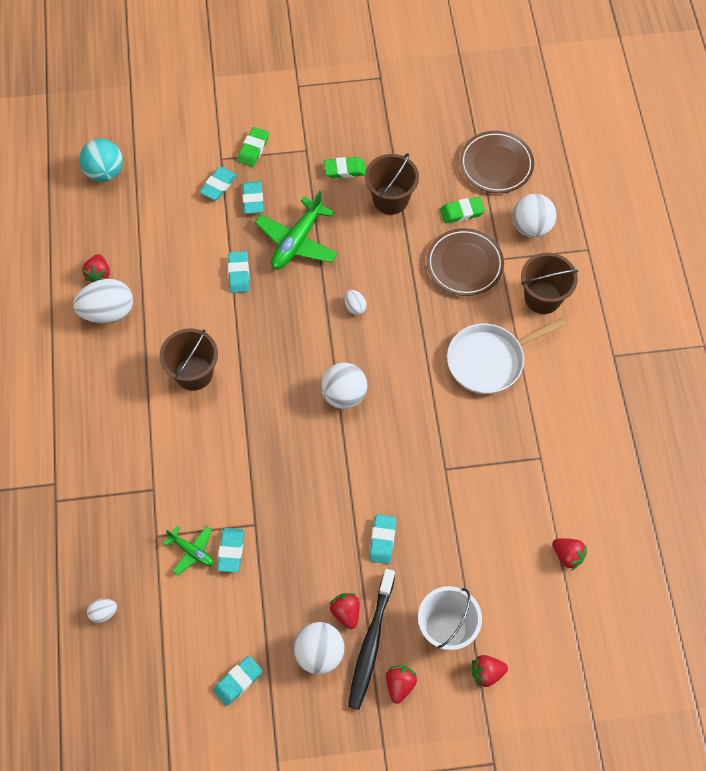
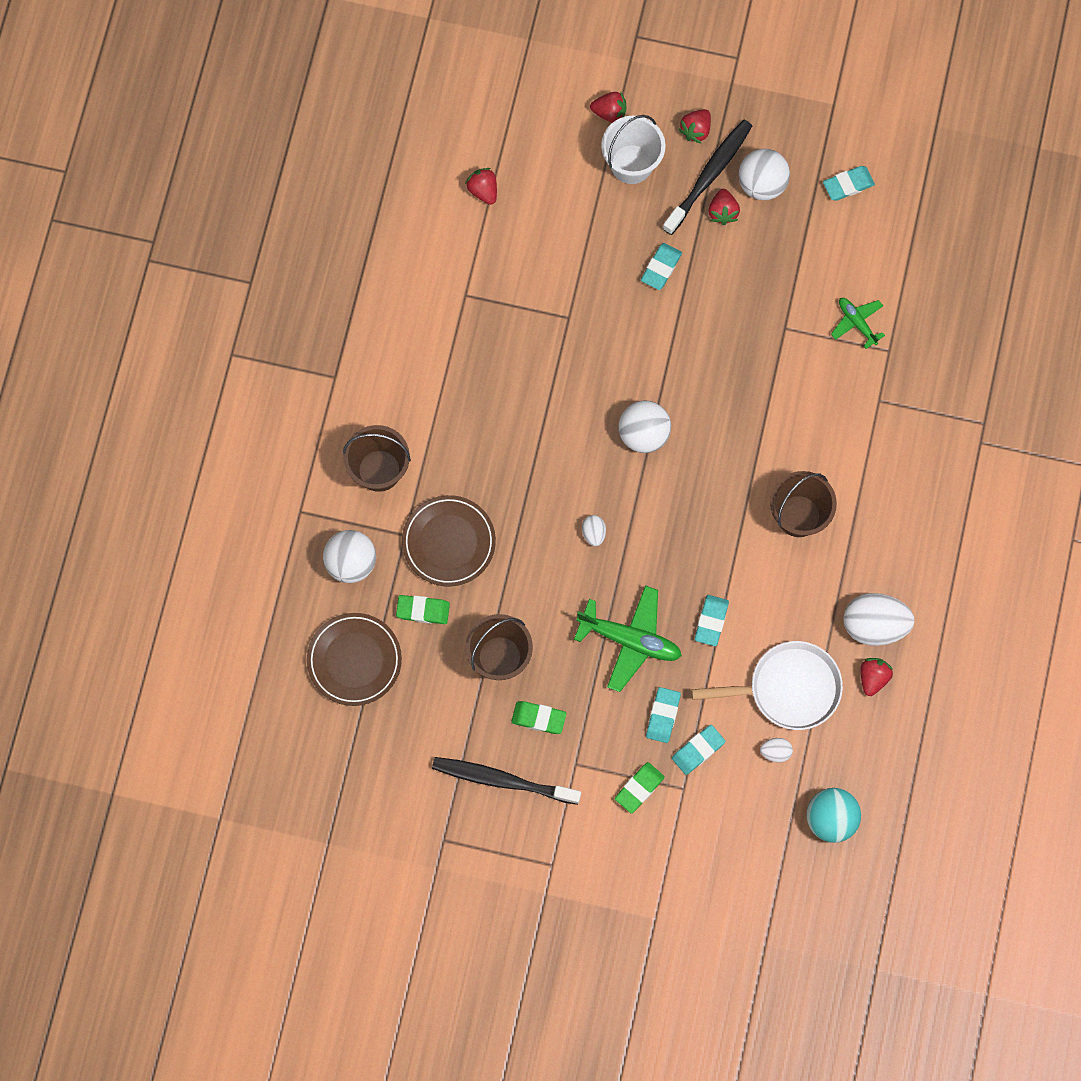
camera: 160 degrees left, 10 degrees up
(103, 613) = (961, 292): white egg -> white egg (775, 752)
(231, 551) = (817, 309): turquoise eraser -> none
(297, 241) = (630, 640): green plane -> green plane turned 60 degrees clockwise
(354, 124) = (502, 780): none -> black toothbrush
(490, 360) = (470, 418): white pan -> white pan (788, 688)

